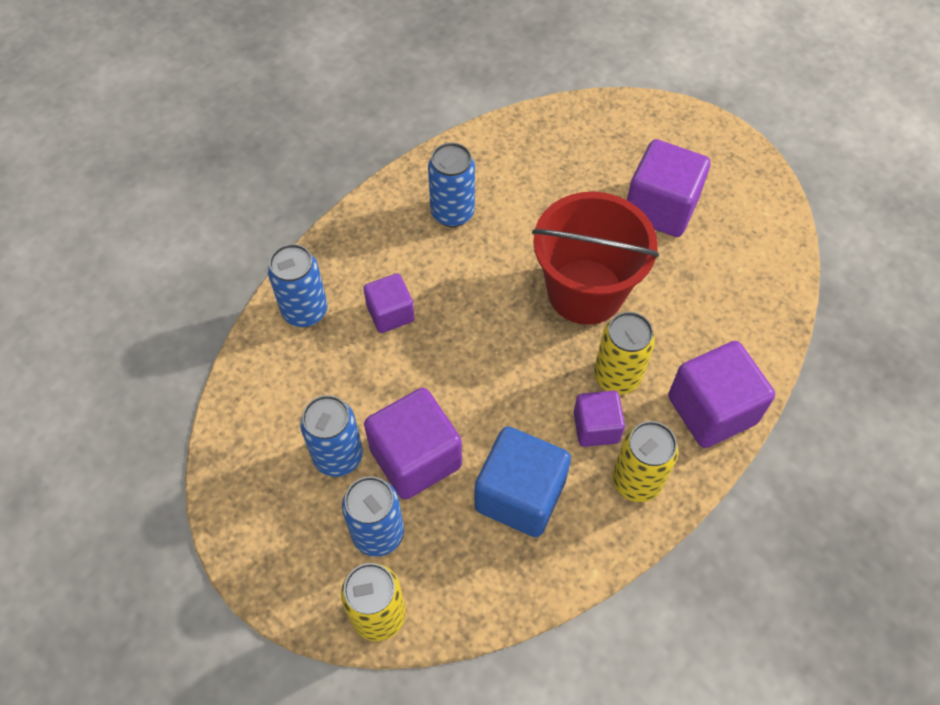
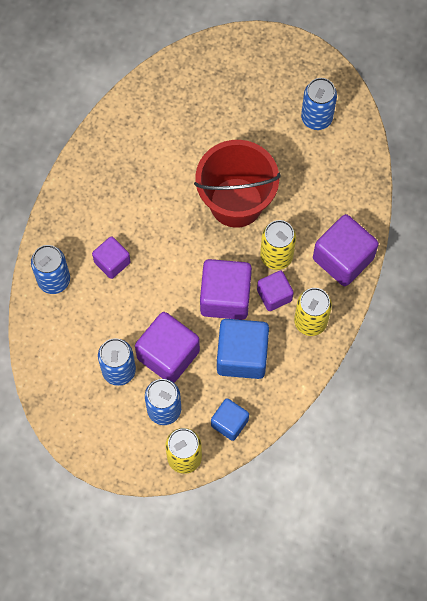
camera: 20 degrees left, 10 degrees up
(452, 213) = (124, 173): blue can -> blue can (316, 118)
(465, 587) = (229, 423): none -> blue cube
(660, 208) = (266, 121): purple cube -> purple cube (225, 297)

